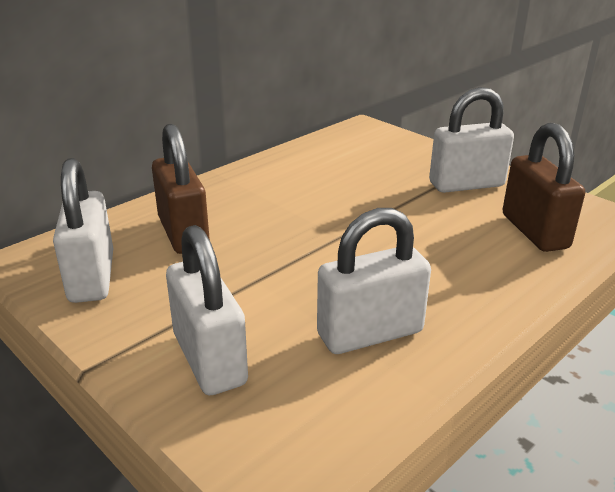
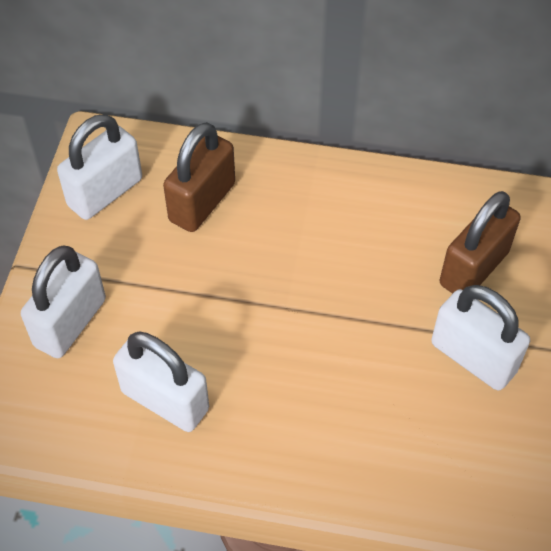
camera: 55 degrees right, 25 degrees up
(534, 231) = (421, 454): brown padlock -> brown padlock (474, 268)

